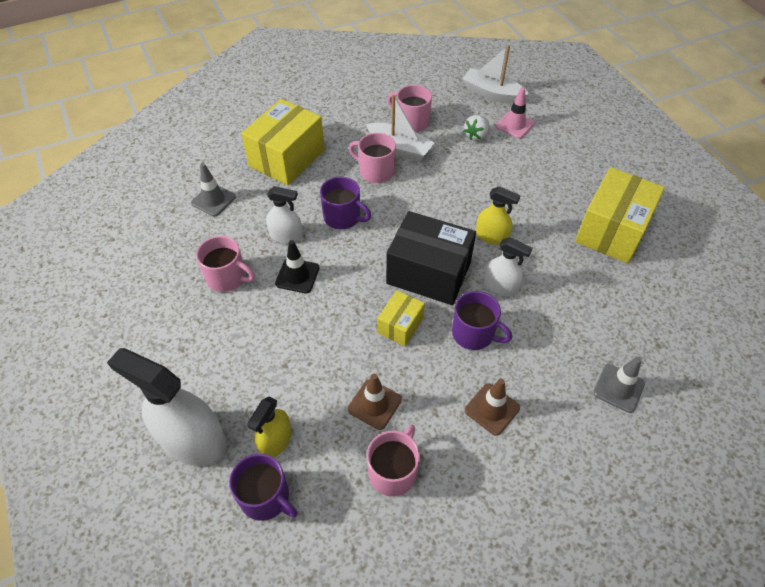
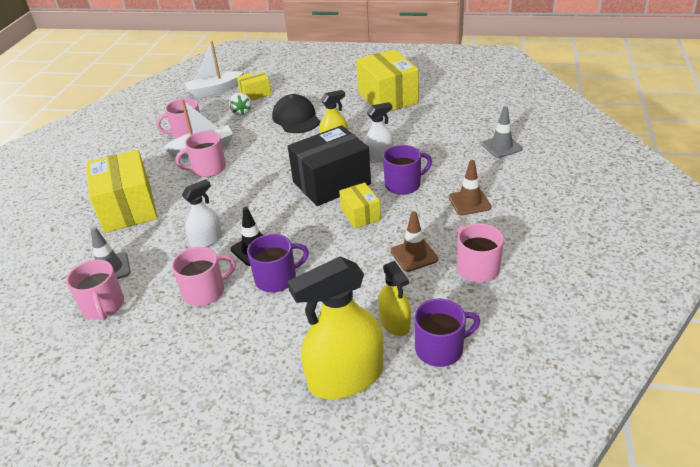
camera: 50 degrees left, 15 degrees down
(174, 226) = (103, 306): none -> pink mug
(192, 439) = (346, 377): white spray bottle -> yellow spray bottle
(343, 217) = (229, 202): purple mug -> purple mug (277, 278)
(504, 181) = (296, 118): none -> black cap
(514, 125) = (255, 94): pink traffic cone -> yellow box

